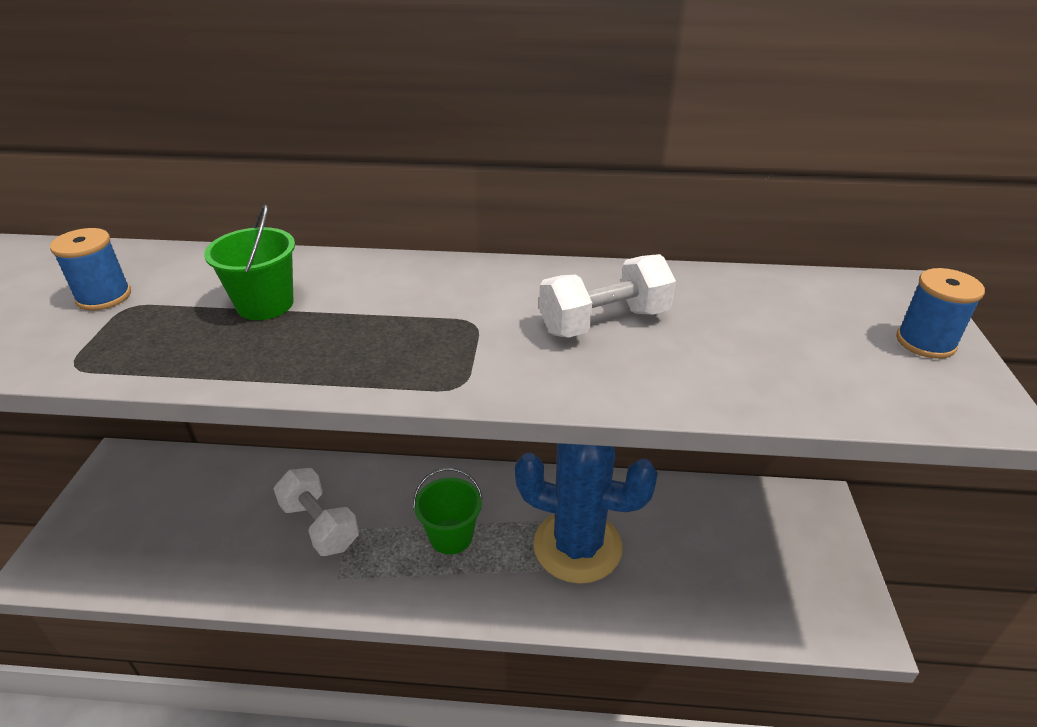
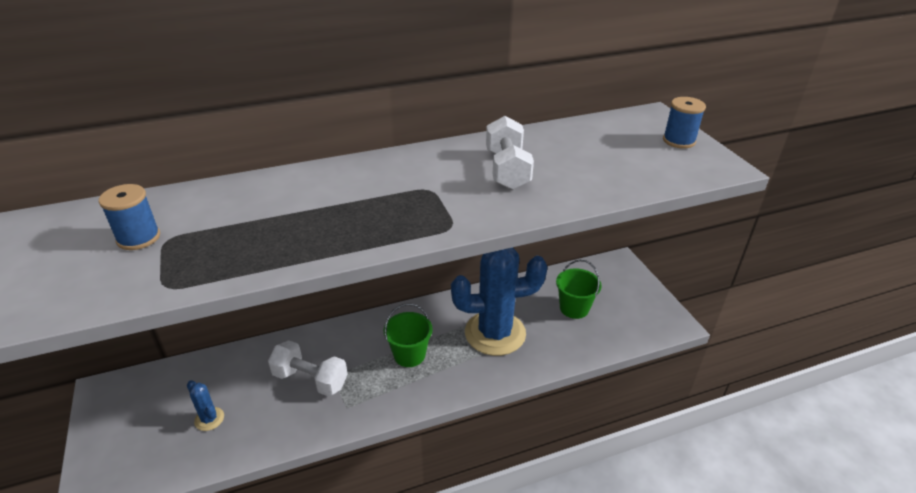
camera: 25 degrees left, 0 degrees up
(190, 533) = (209, 419): none -> blue cactus
(265, 304) = (274, 212): green bucket -> green bucket (574, 308)
(604, 322) = (507, 170): white dumbbell -> white dumbbell turned 45 degrees counterclockwise

